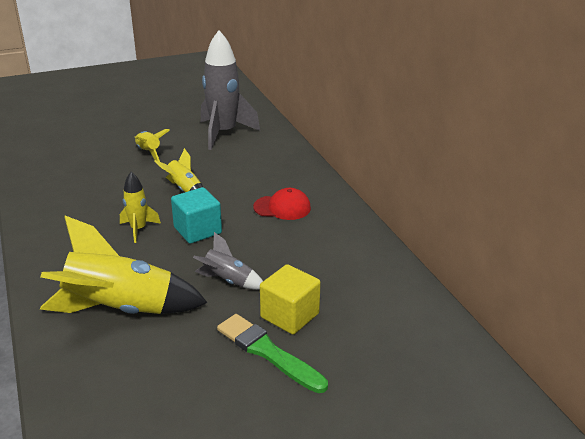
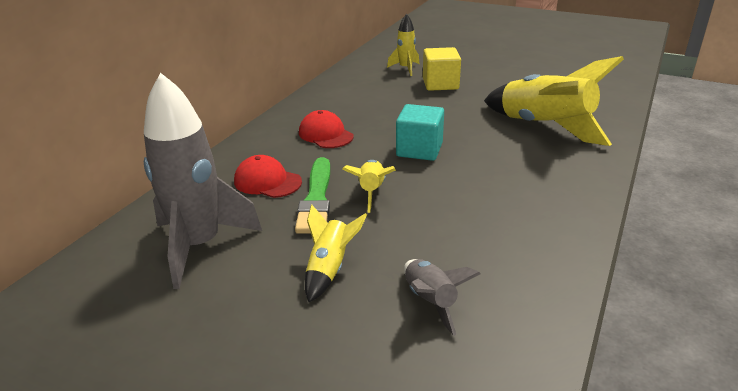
camera: 130 degrees left, 0 degrees up
(138, 229) = (468, 174): yellow rocket -> yellow rocket (405, 68)
(228, 281) = (449, 111): grey rocket -> grey rocket (430, 301)
(253, 166) = (267, 182): none -> red cap
(268, 352) = (477, 78): green brush -> green brush (316, 199)

